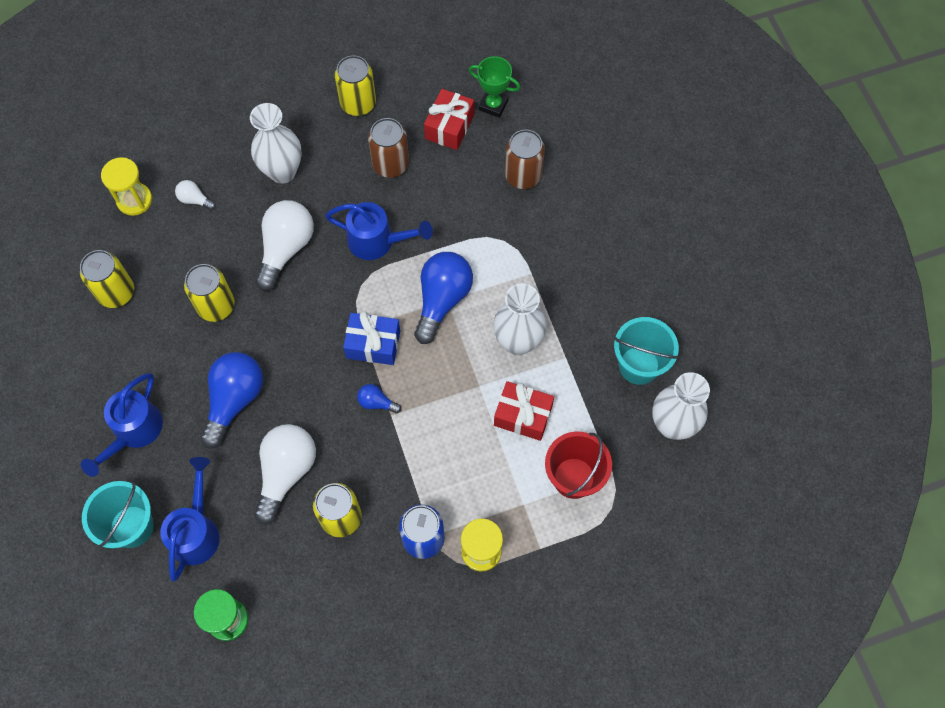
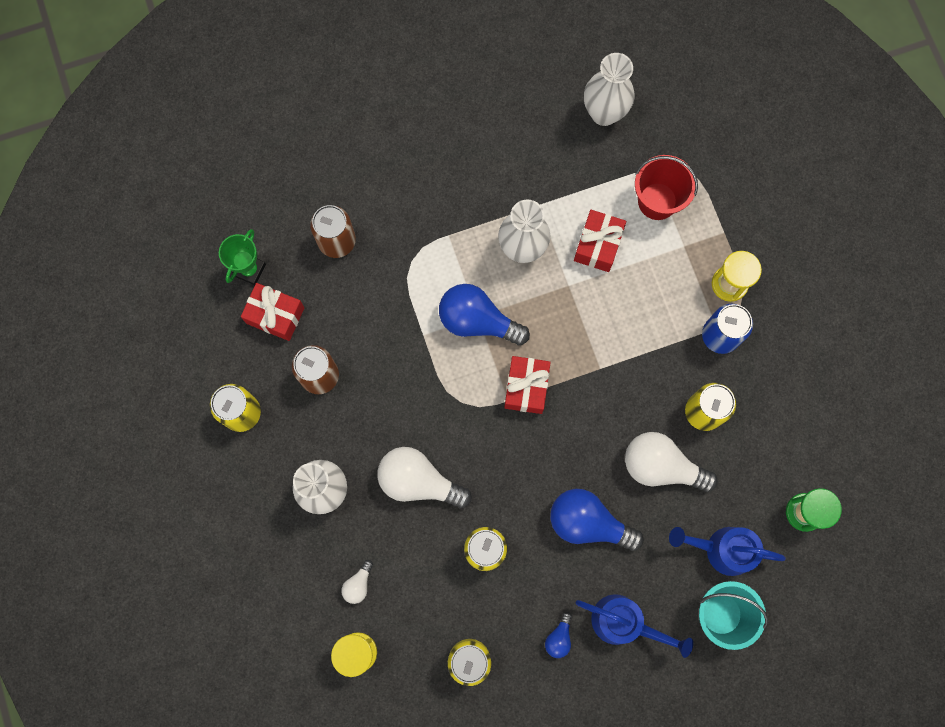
camera: 90 degrees left, 10 degrees up
(373, 344) = (526, 387): blue gift -> red gift
(376, 402) = (588, 382): blue light bulb -> blue light bulb (559, 637)
(378, 241) = (411, 386): blue watering can -> none
(639, 365) = (545, 139): turquoise bucket -> none

